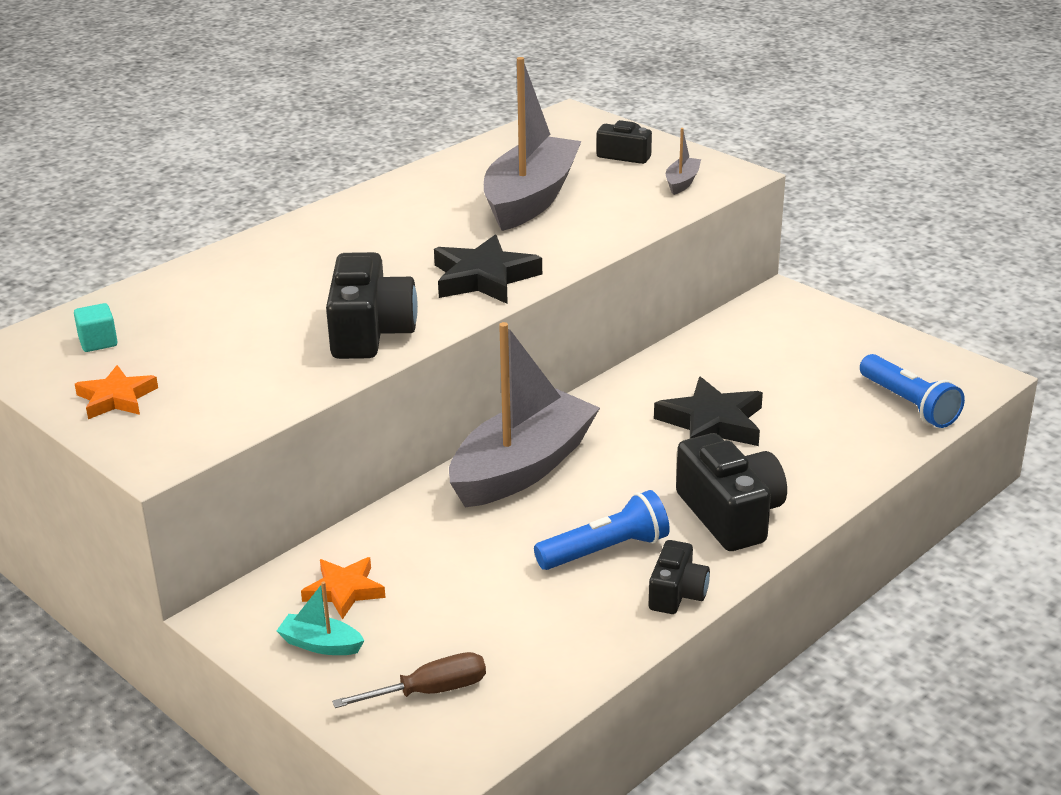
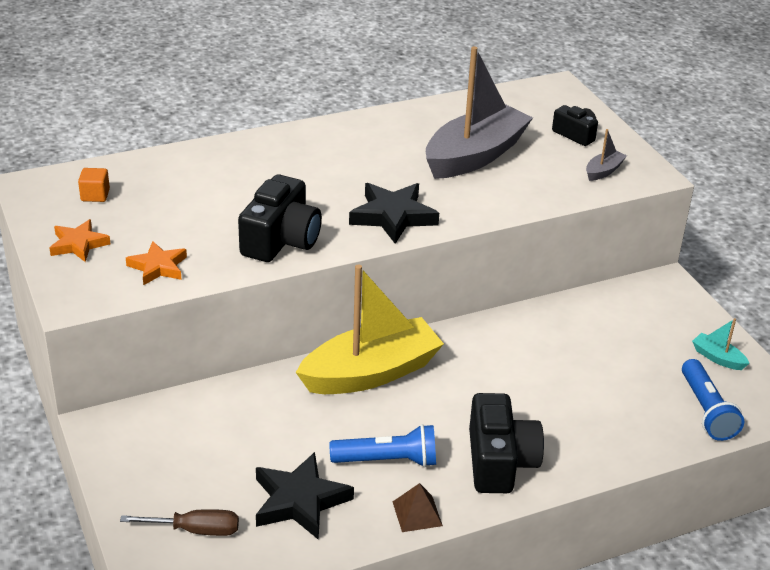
camera: 20 degrees right, 5 degrees up
(98, 342) = (95, 195): turquoise cube -> orange cube
(320, 644) = (146, 468): turquoise boat -> turquoise boat (717, 358)
(344, 591) = (186, 431): orange star -> orange star (158, 267)
(522, 468) = (371, 373): grey boat -> yellow boat
(677, 593) = (417, 513): black camera -> brown pyramid
(712, 423) = (537, 379): black star -> black star (299, 501)

